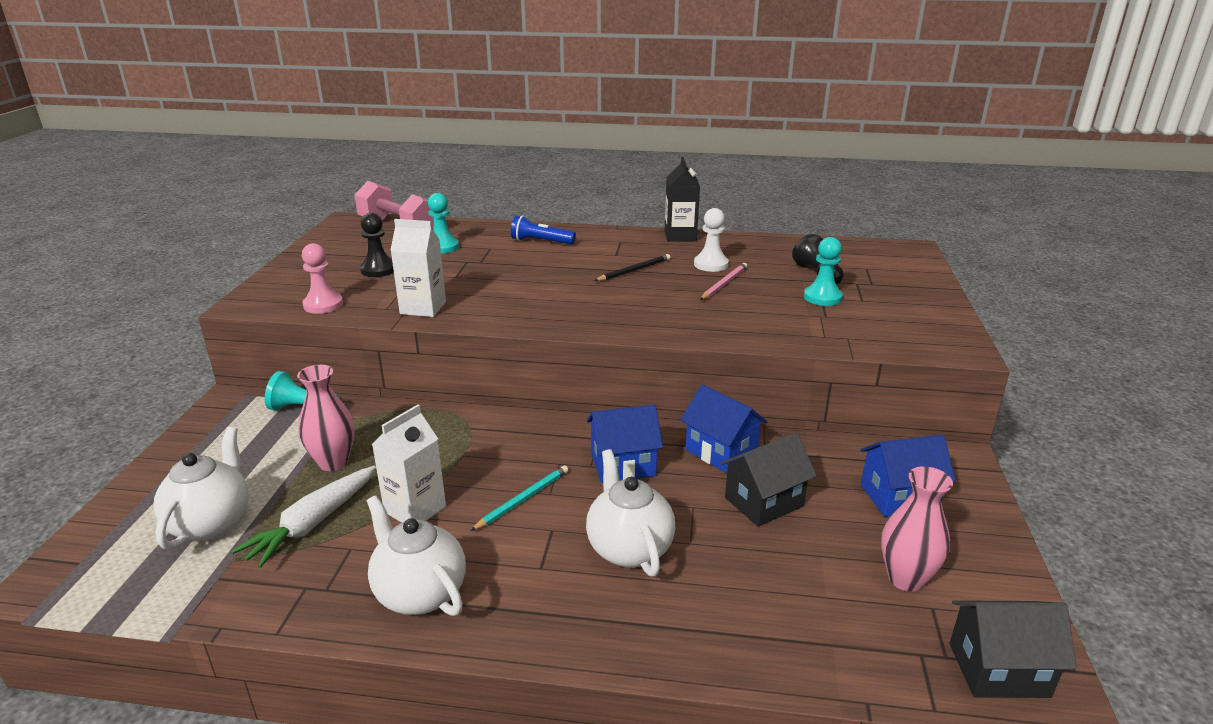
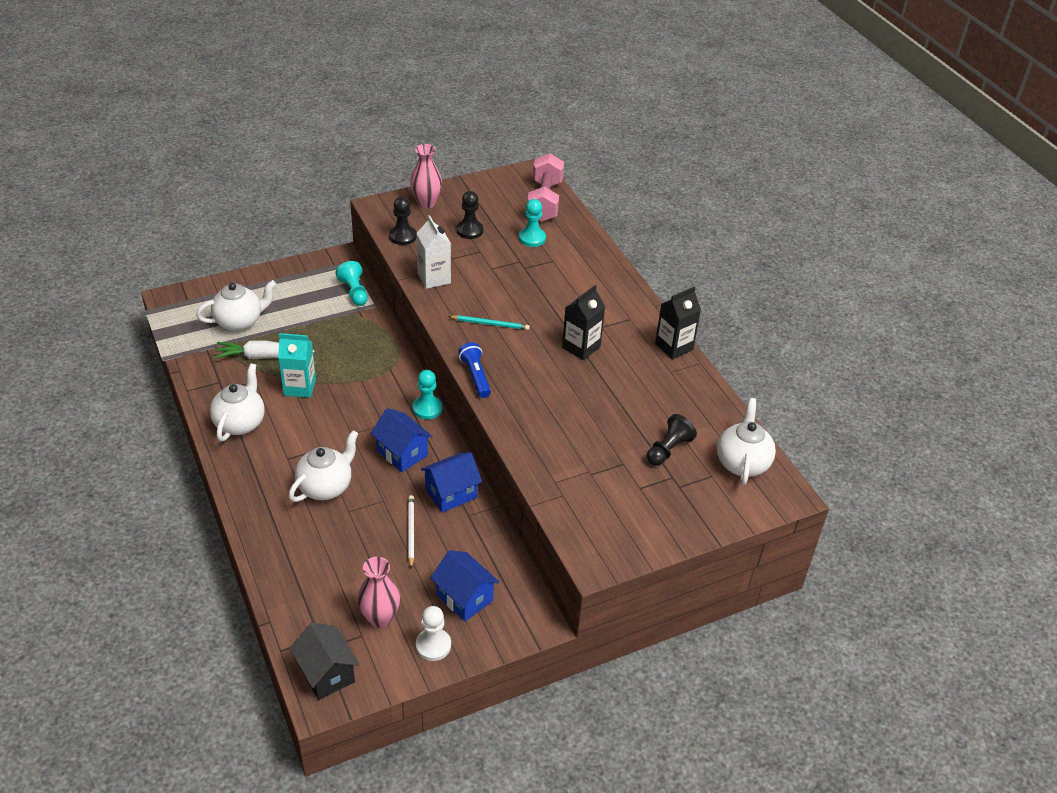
camera: 55 degrees right, 15 degrees up
(323, 305) = (403, 236): pink pawn -> black pawn
(333, 462) = (316, 333): pink vase -> pink vase (426, 203)
(415, 509) = (299, 387): white carton -> turquoise carton
(523, 499) = (338, 425): turquoise pencil -> turquoise pencil (490, 324)
(541, 242) = (588, 279): blue flashlight -> blue flashlight (475, 376)
(634, 270) = (581, 347): black pencil -> black carton
(711, 264) = (631, 383): white pawn -> white pawn (433, 645)
(721, 452) = (451, 493): blue house -> blue house turned 45 degrees clockwise
(724, 284) = (600, 402): pink pencil -> none
(764, 502) = (411, 531): black house -> white pencil
(822, 297) = (624, 464): turquoise pawn -> turquoise pawn (427, 408)
(858, 253) = (742, 463): none -> white teapot

